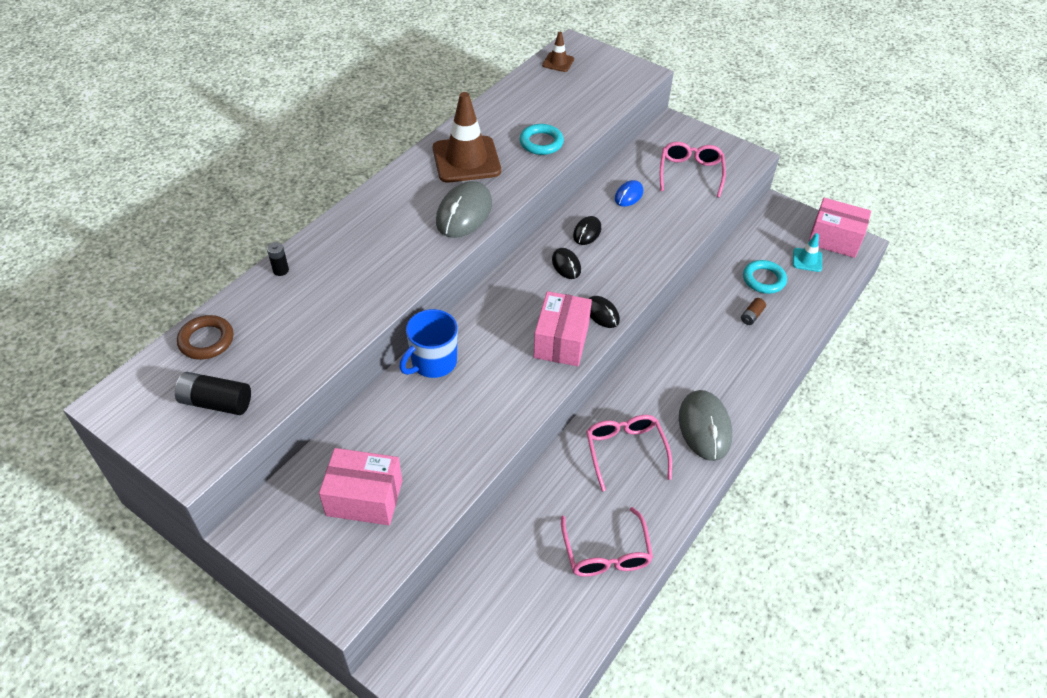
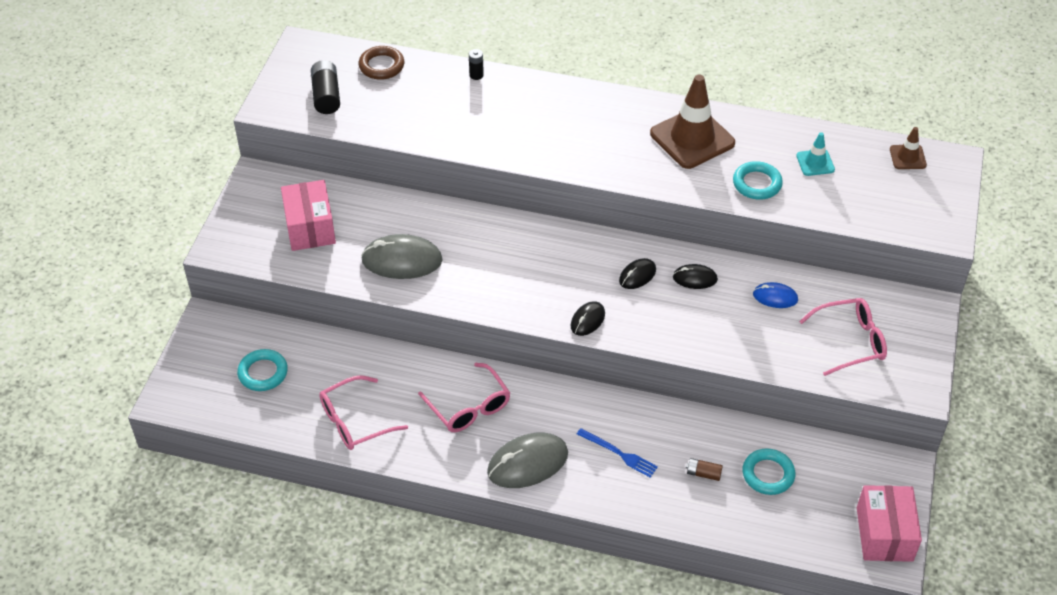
camera: 70 degrees right, 0 degrees up
(433, 362) = (464, 221): blue mug -> none
(464, 213) = (615, 161): grey mouse -> grey mouse (402, 260)
(505, 625) = (263, 373): none -> turquoise ring
(561, 341) = (535, 299): pink box -> none
(625, 451) = (469, 407): pink glasses -> pink glasses turned 90 degrees clockwise
(714, 361) = (619, 453): none -> blue fork
(807, 260) = (828, 511): turquoise traffic cone -> turquoise traffic cone (815, 163)

